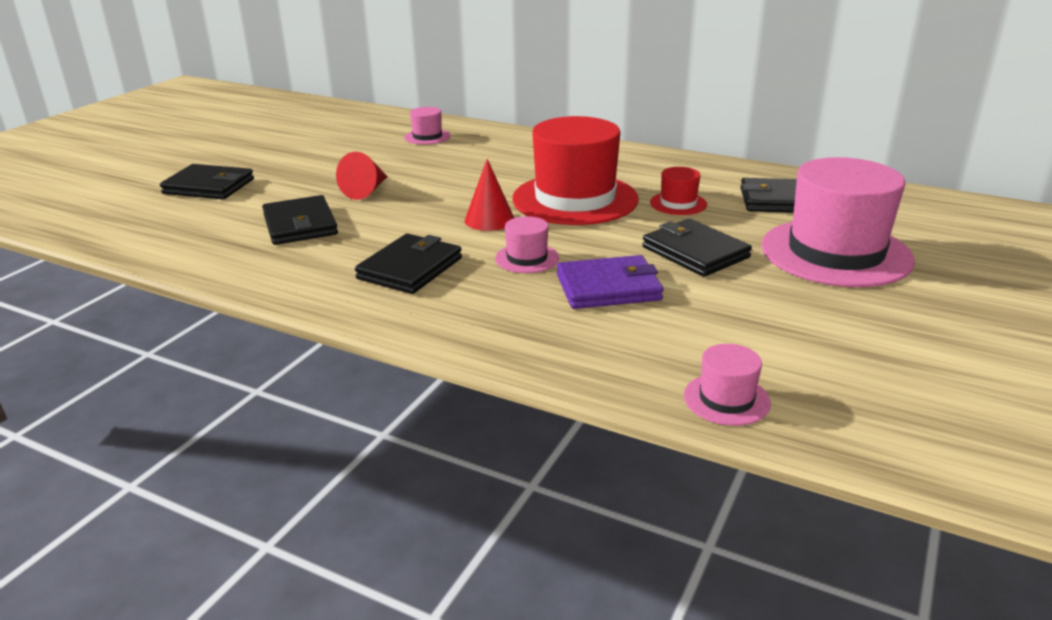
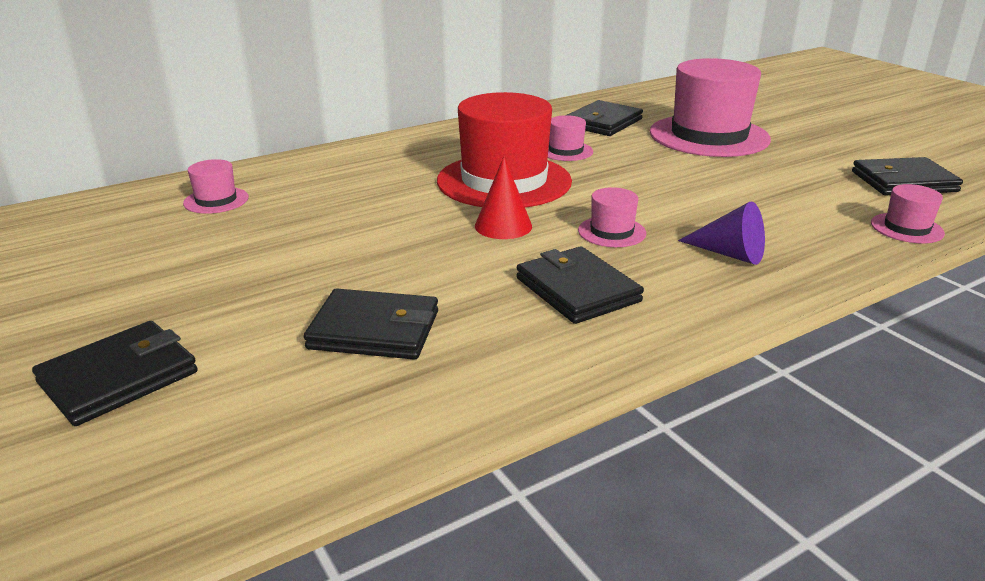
camera: 60 degrees left, 0 degrees up
(366, 191) = (327, 268): red cone -> none
(541, 313) = (729, 254): none -> purple cone
(608, 287) = (702, 216): purple wallet -> none
(678, 203) = (566, 151): red hat -> pink hat
(695, 252) = (665, 172): black wallet -> black wallet (903, 181)

